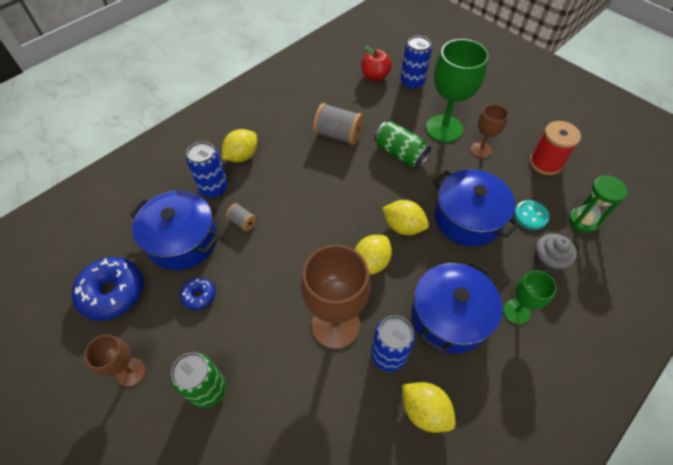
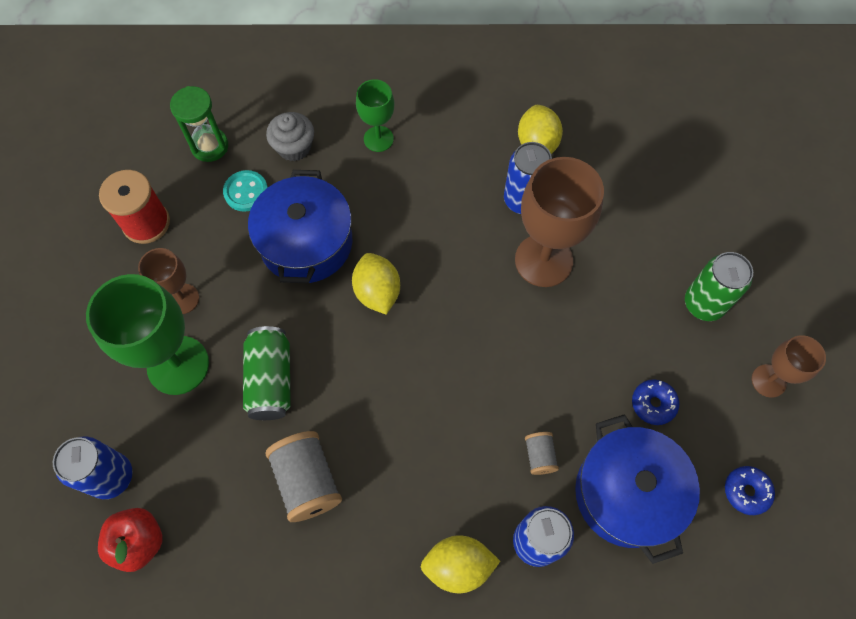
camera: 135 degrees left, 10 degrees up
(113, 292) = (746, 491): blue donut -> blue donut, size x0.52
(371, 263) = (451, 285): yellow lemon -> none
(449, 316) = (438, 182): blue pot -> none

